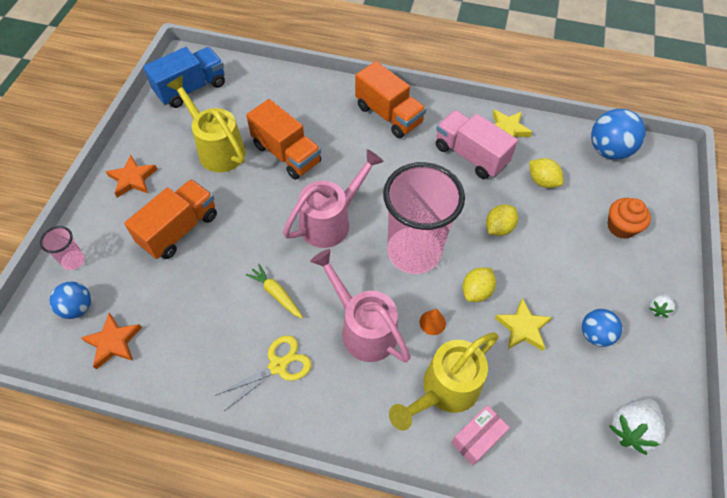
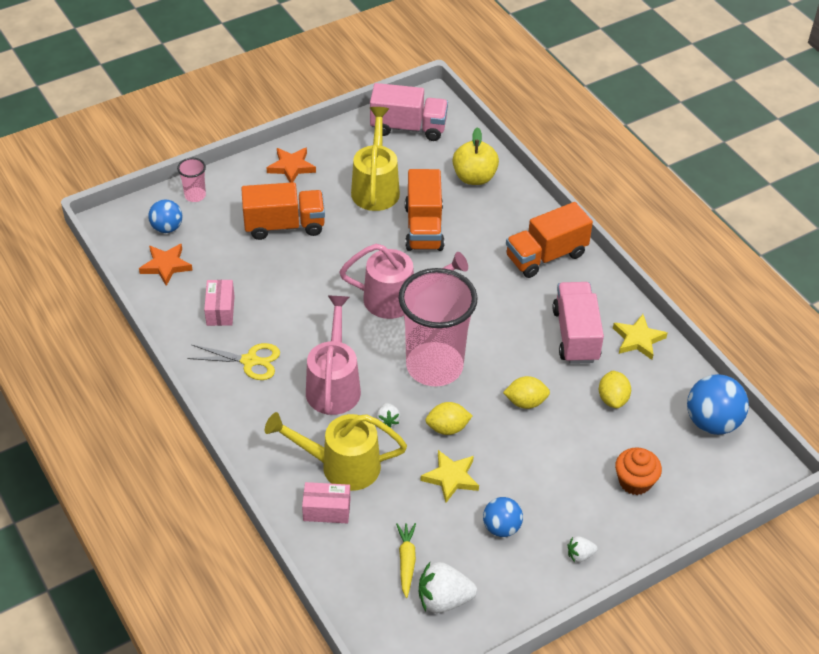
camera: 45 degrees right, 10 degrees down
(191, 88) = (408, 127): blue truck -> pink truck
(205, 343) = (220, 310): none -> pink box
(276, 294) = (301, 317): yellow carrot -> yellow carrot (406, 561)
(279, 93) = (474, 177): none -> yellow apple
(388, 115) = (546, 256): orange truck -> orange truck turned 60 degrees clockwise
(432, 322) = (387, 420): orange cone -> white strawberry

